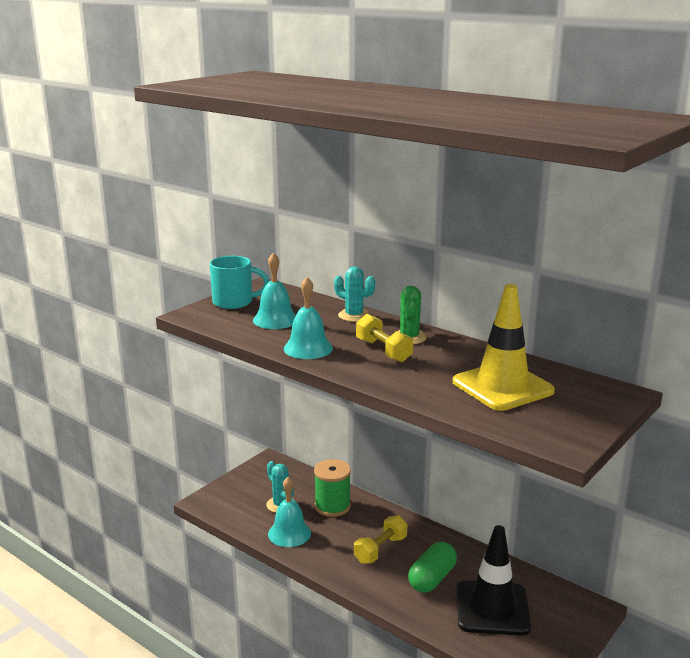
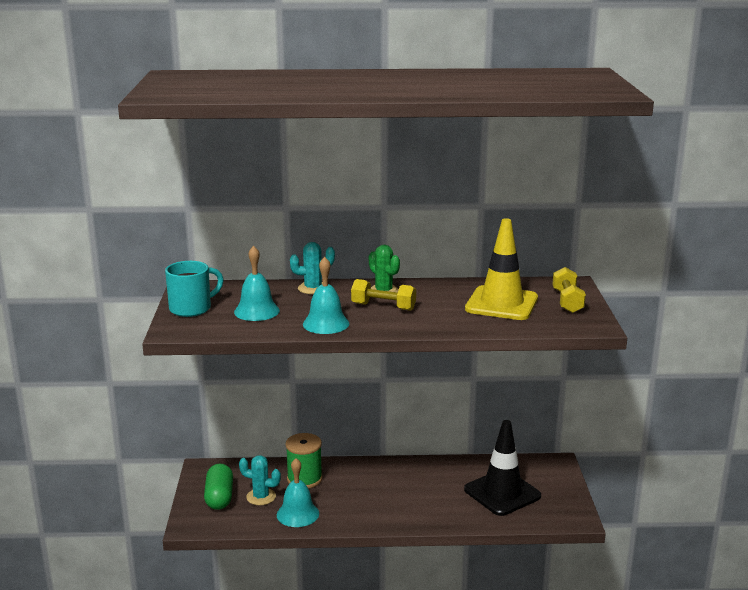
camera: 40 degrees left, 0 degrees up
(380, 550) = (382, 492): yellow dumbbell -> yellow dumbbell (567, 301)
(432, 578) = (442, 494): green capsule -> green capsule (219, 497)

